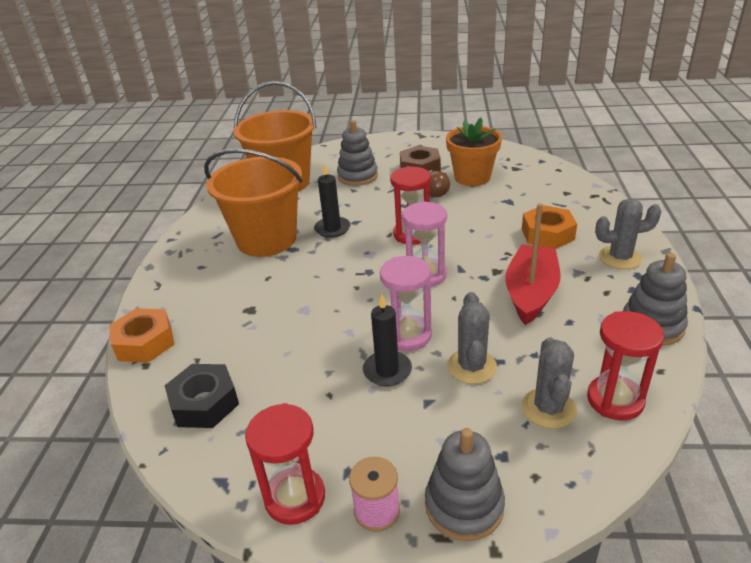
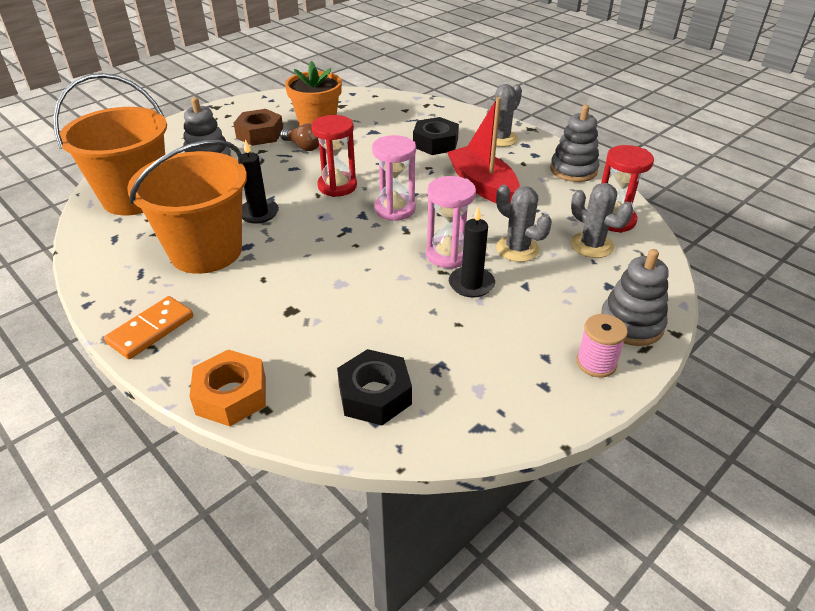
camera: 50 degrees left, 5 degrees up
(172, 274) = (151, 330): none -> orange domino
(295, 498) = (541, 395): red hourglass -> none
(547, 234) = (435, 143): orange nut -> black nut

